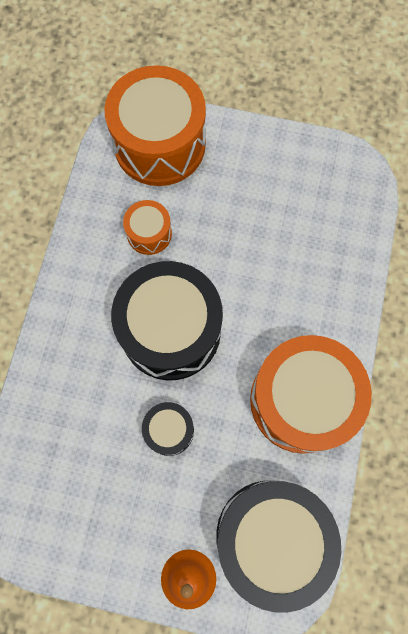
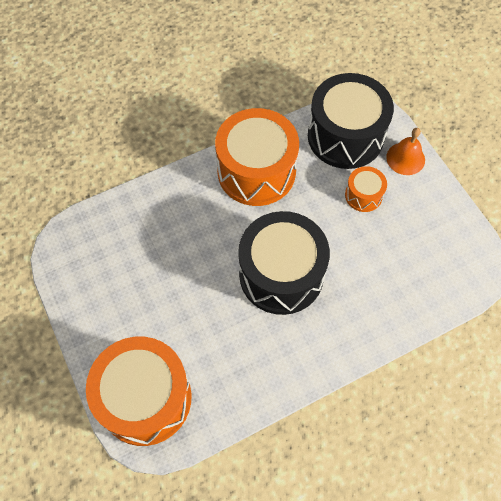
camera: 130 degrees left, 10 degrees down
(149, 233) = (225, 344): orange drum -> orange drum (363, 195)
(169, 430) = (341, 227): black drum -> none

